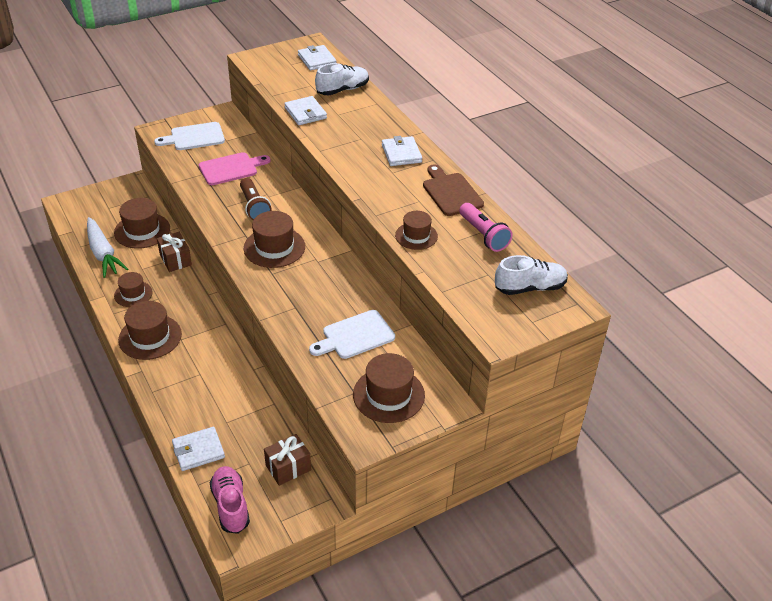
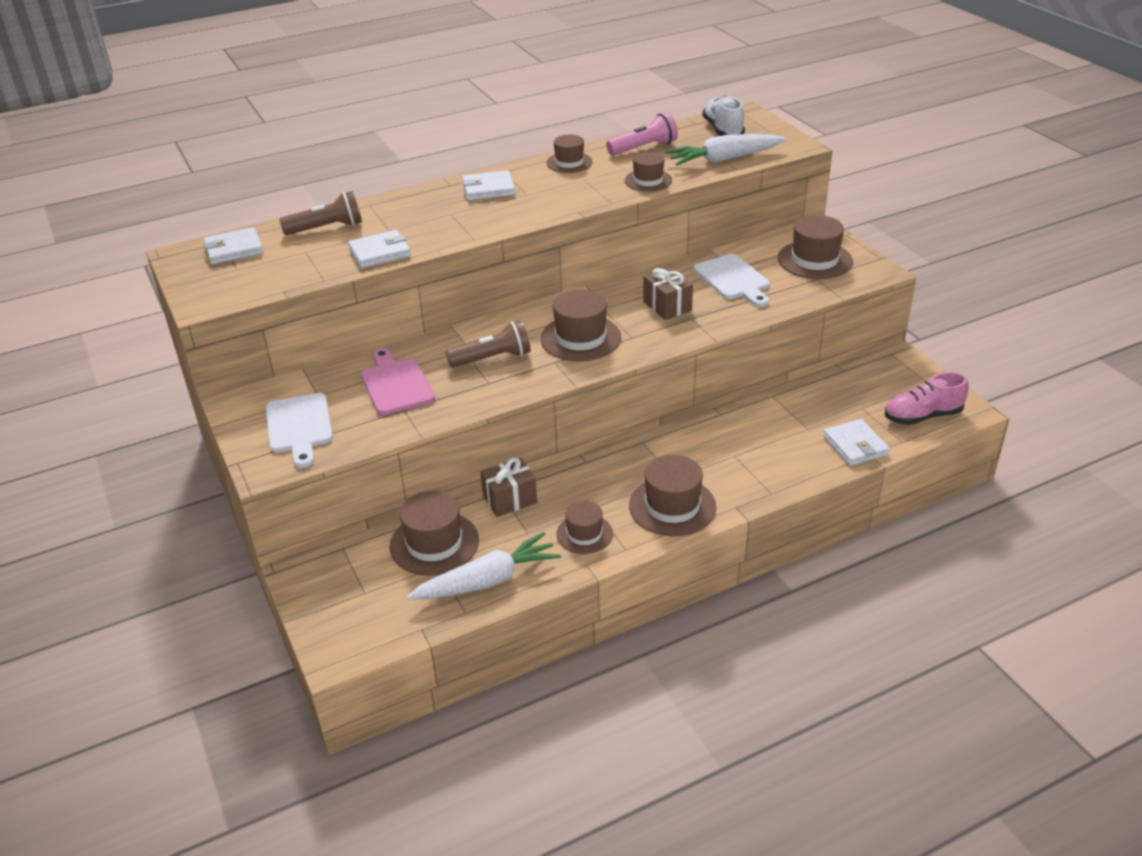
camera: 85 degrees left, 5 degrees down
(288, 467) = (861, 381): brown gift -> brown gift (667, 306)
(342, 90) = (327, 228): white shoe -> brown flashlight
(451, 193) = (569, 162): brown cutting board -> brown hat
(461, 284) = (724, 159): none -> white carrot

